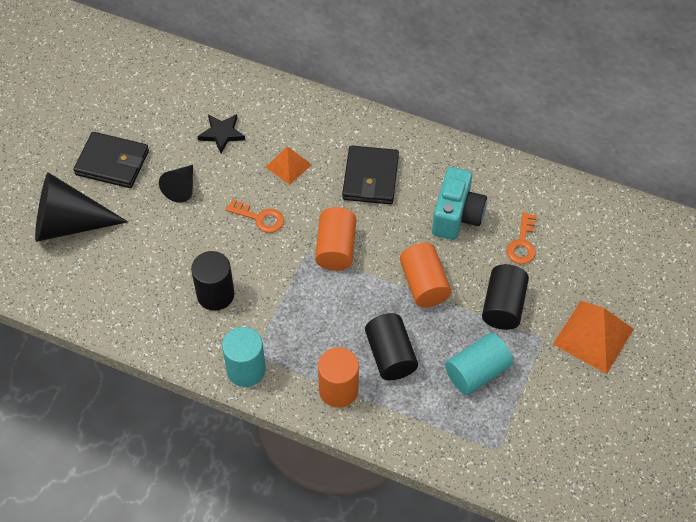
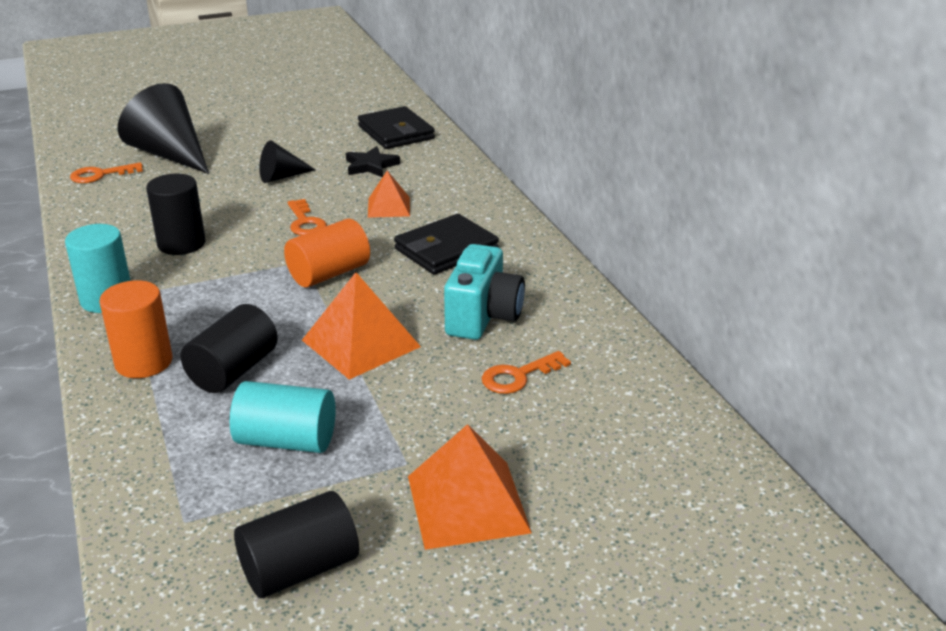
camera: 45 degrees right, 25 degrees down
(55, 280) = (101, 175): none -> orange key
(112, 163) = (262, 142): black wallet -> black wallet (396, 132)
(424, 284) = (361, 343): orange cylinder -> orange pyramid
(456, 216) = (483, 317): turquoise camera -> turquoise camera turned 45 degrees counterclockwise
(503, 306) = (410, 409): black cylinder -> black cylinder (300, 569)

